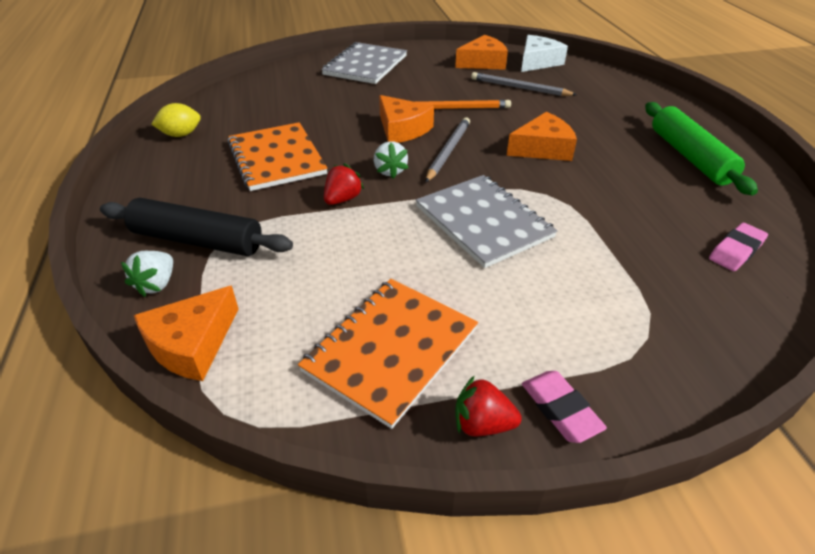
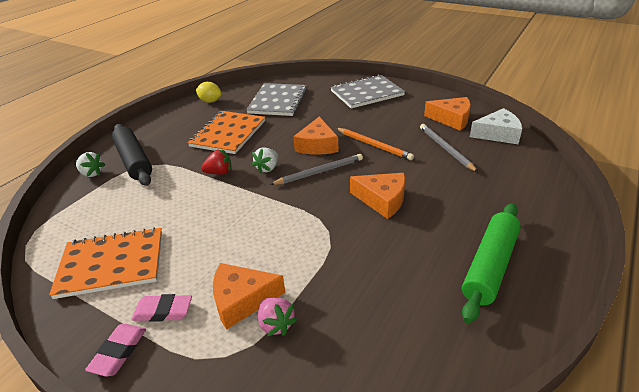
camera: 45 degrees right, 5 degrees down
(157, 284) = (92, 173): white strawberry -> white strawberry turned 120 degrees counterclockwise
(192, 344) = (61, 208): orange cheese -> orange cheese (242, 300)
(482, 424) = (82, 328): red strawberry -> none
(483, 222) = (262, 226): grey notebook -> grey notebook (278, 101)
(638, 286) = (276, 324): none -> pink strawberry
(736, 251) = (387, 353): pink eraser -> pink eraser (163, 311)

